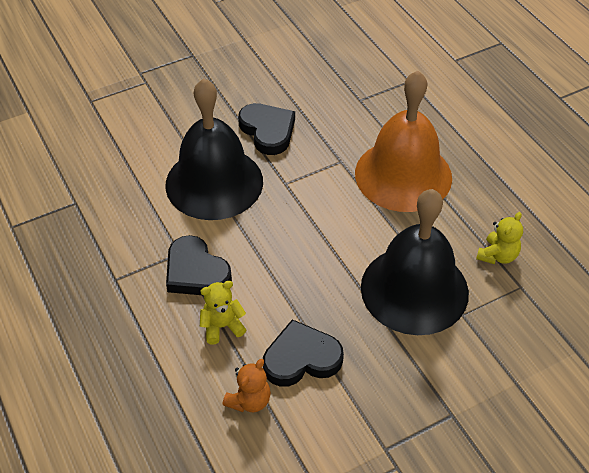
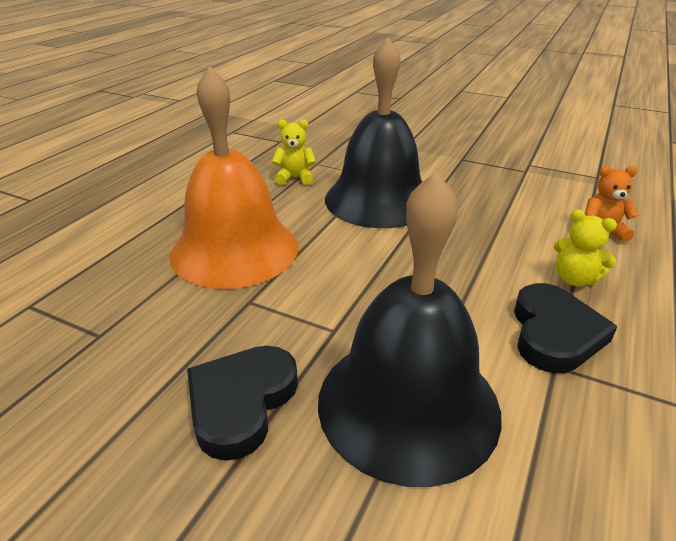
camera: 125 degrees left, 15 degrees down
(301, 358) = (525, 224): black heart -> none

